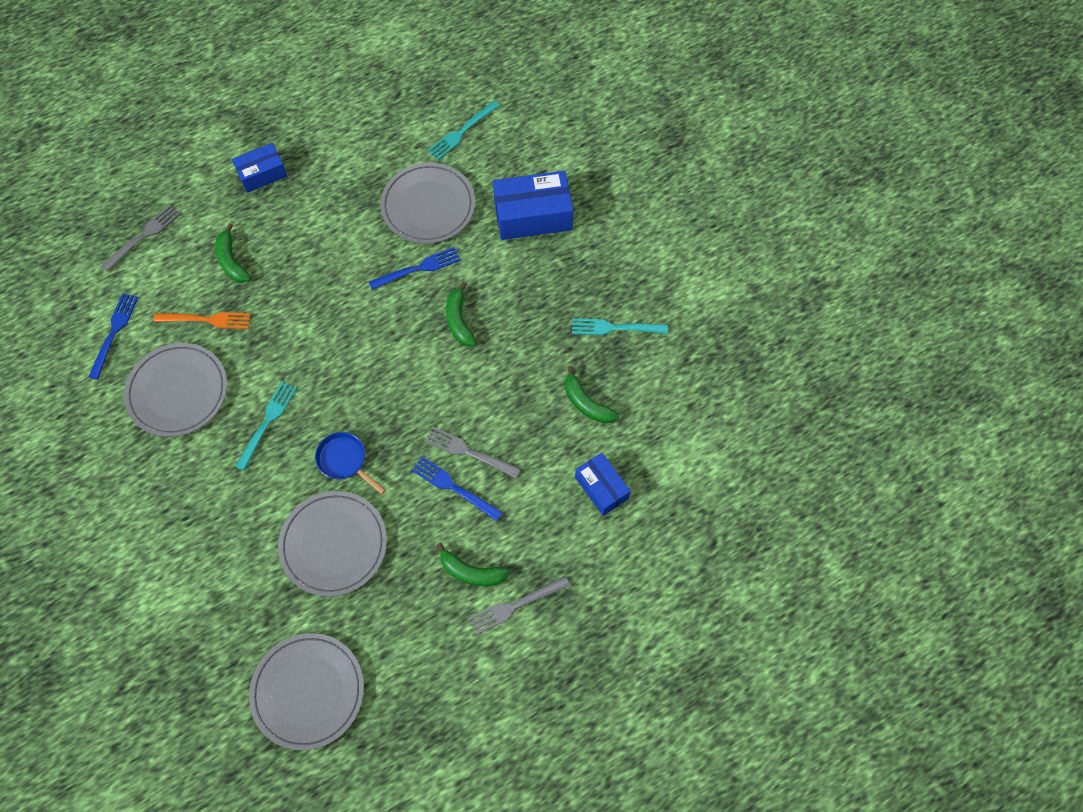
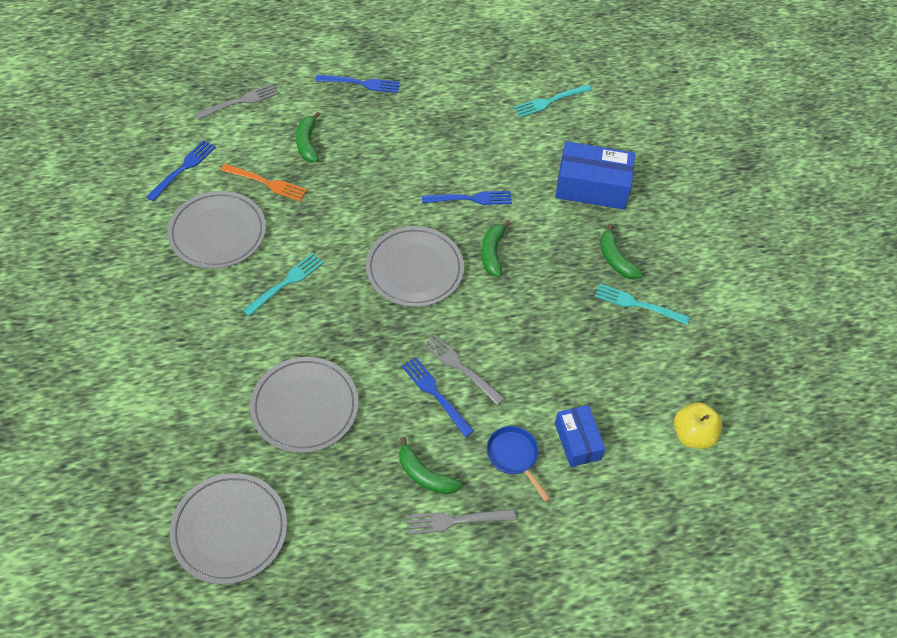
camera: 15 degrees right, 10 degrees down
(262, 174) = (361, 83): blue box -> blue fork
(345, 461) = (343, 338): blue pan -> blue pan (514, 457)
(428, 206) = (498, 151): grey plate -> grey plate (414, 269)
(586, 403) = (588, 361): green banana -> green banana (615, 259)
(704, 444) = (692, 435): none -> yellow apple

